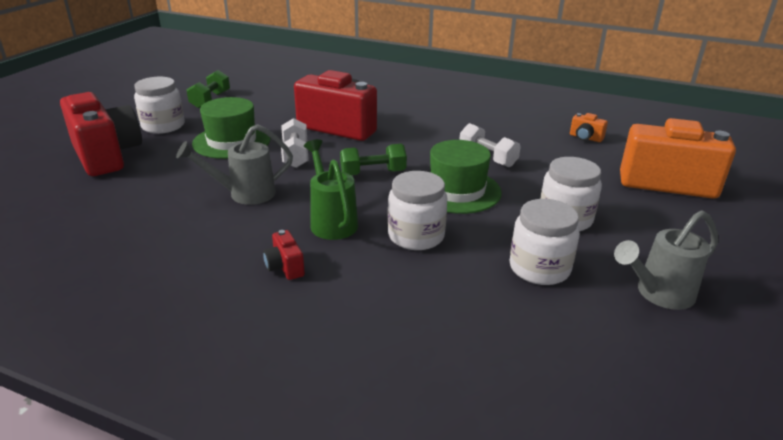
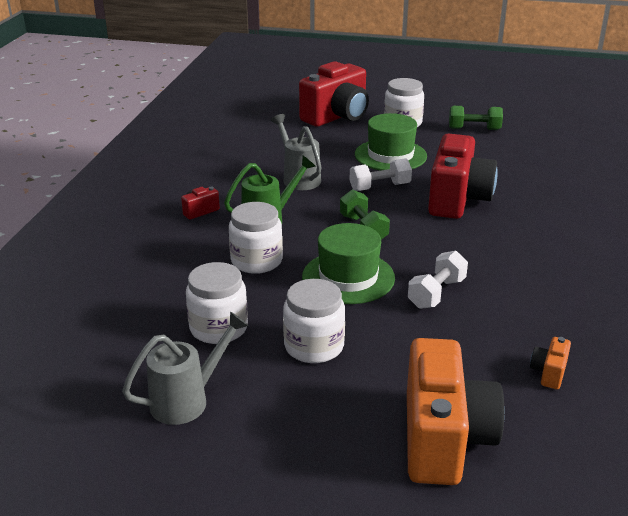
camera: 80 degrees right, 0 degrees up
(659, 294) = (187, 400): grey watering can -> grey watering can turned 90 degrees clockwise

